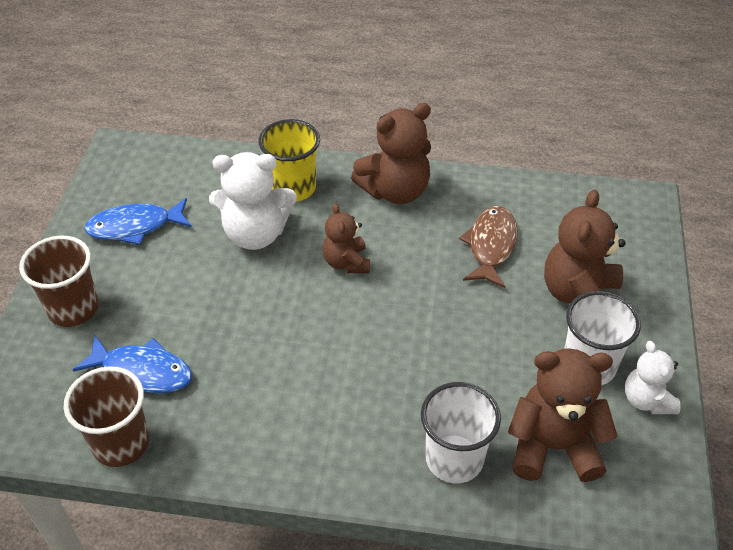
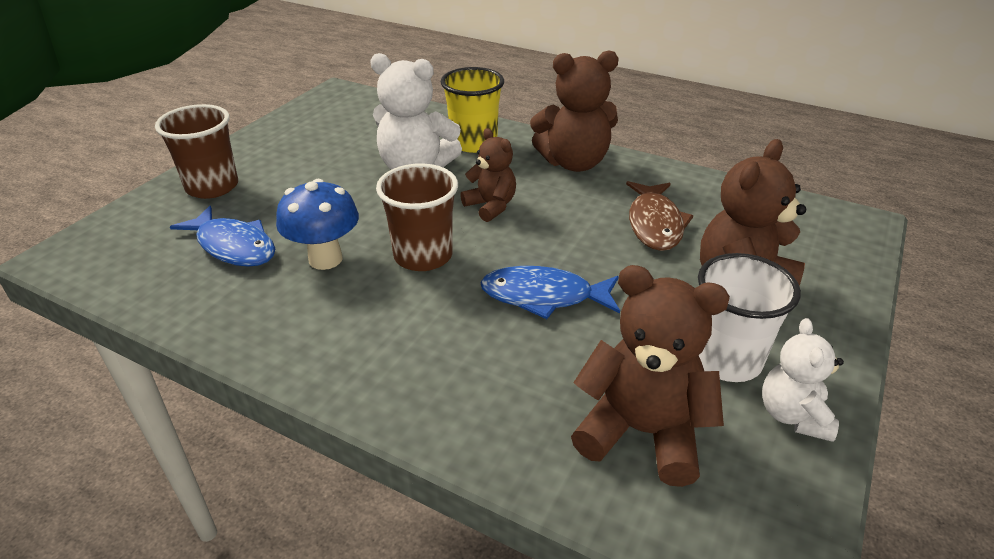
camera: 20 degrees right, 10 degrees down
(121, 443) = (167, 298): brown cup -> brown cup (423, 256)
(134, 227) = (310, 142): blue fish -> blue fish (543, 296)
(234, 361) = (325, 259): none -> blue mushroom
(346, 262) = (491, 206): brown teddy bear -> brown teddy bear turned 135 degrees clockwise
(454, 459) = (507, 410): white cup -> none
(490, 246) = (655, 224): brown fish -> brown fish turned 150 degrees clockwise

